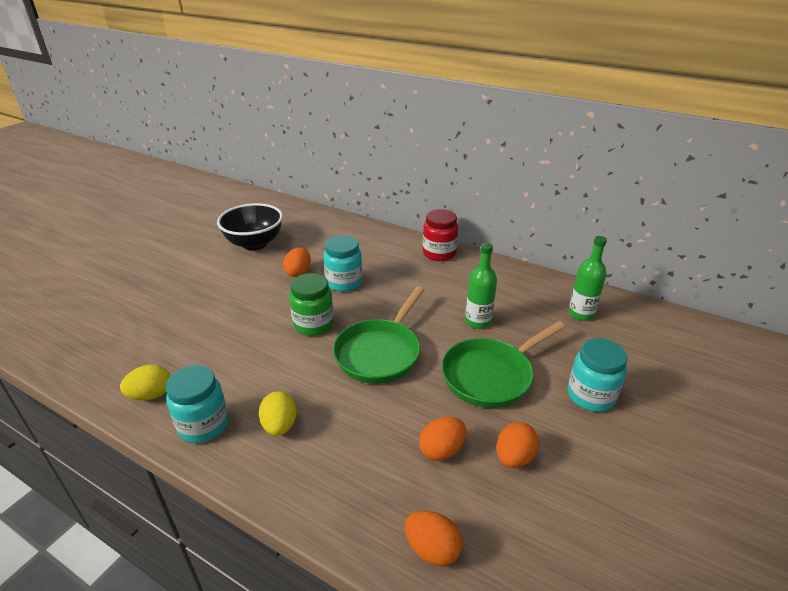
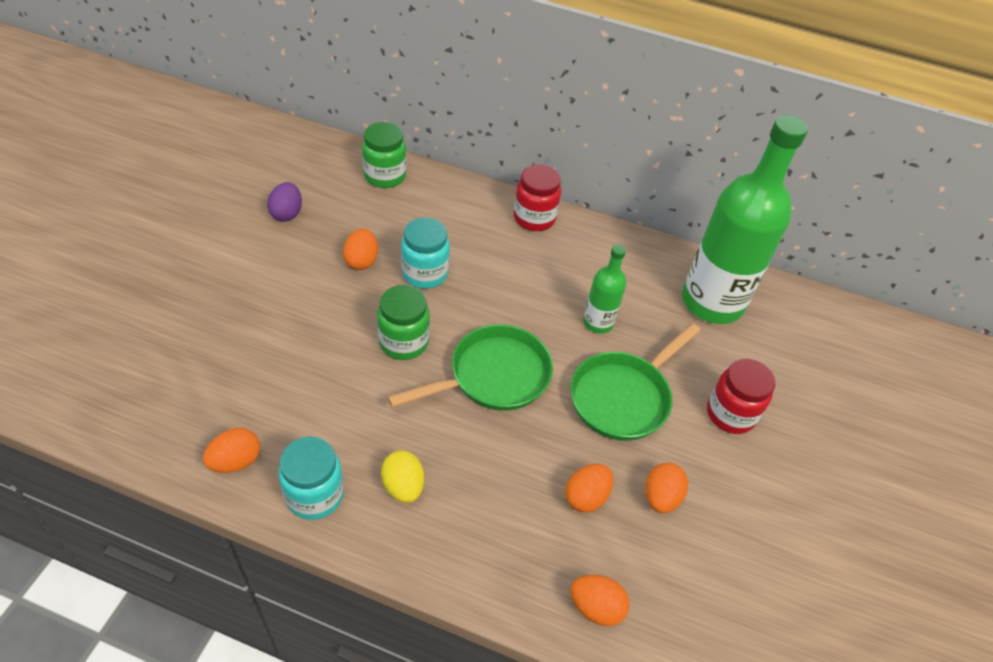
camera: 15 degrees left, 15 degrees up
(151, 395) = (236, 461): yellow egg -> orange egg
(254, 243) = (287, 214): black bowl -> purple egg
(332, 225) = (385, 176): none -> green jar
(380, 352) = (493, 376): green pan -> green pan turned 135 degrees counterclockwise
(581, 313) = (712, 302): green bottle -> green bottle, size x2.13
(590, 396) = (730, 414): turquoise jar -> red jar

